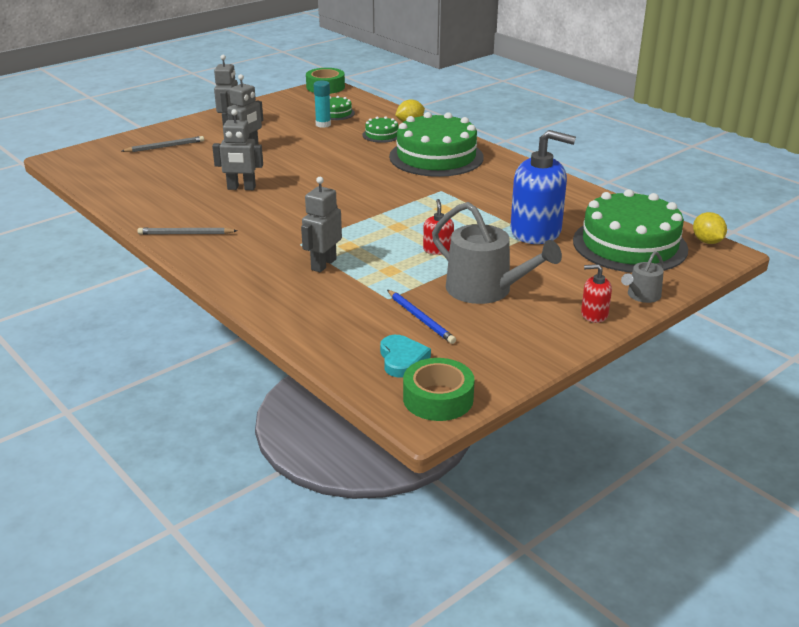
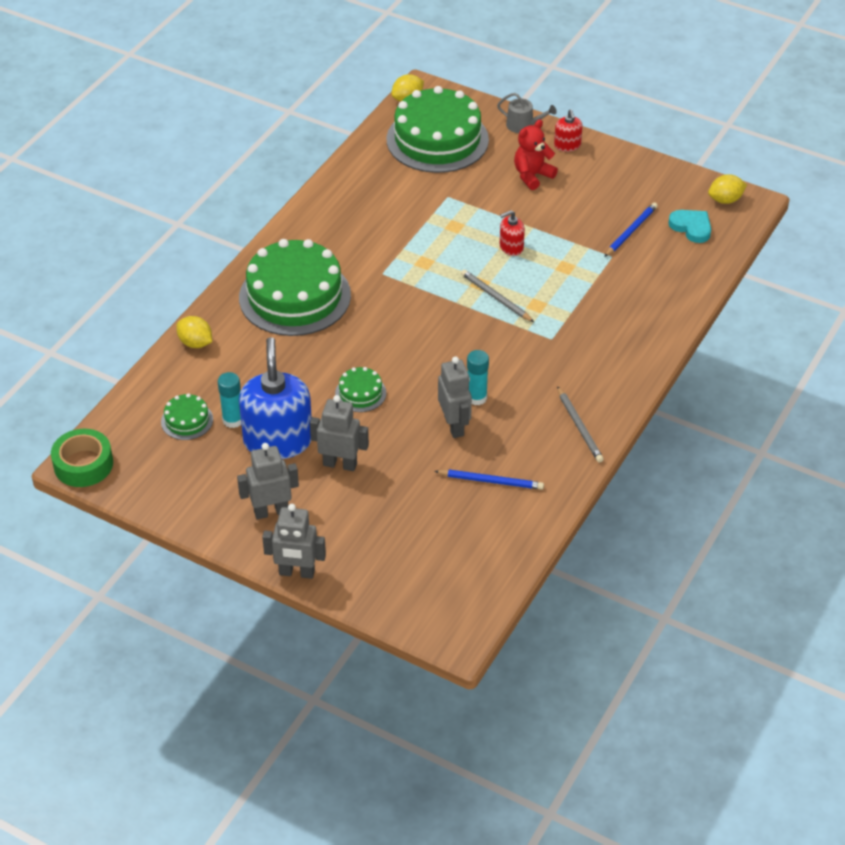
camera: 110 degrees left, 15 degrees up
(165, 147) = (372, 546): grey pencil -> grey pencil (495, 298)
(172, 191) = (491, 481): none -> blue pencil
(262, 201) = (476, 397): none -> turquoise glue stick
(323, 264) = (580, 310): grey robot -> grey robot (297, 573)
(381, 135) = (246, 357): green cake -> green cake (360, 393)
(402, 359) = (691, 227): turquoise heart -> turquoise heart turned 75 degrees clockwise
(438, 398) = (725, 200): green tape -> yellow lemon
(485, 290) = (564, 206): grey watering can -> none
(536, 231) = (441, 195): blue soap dispenser -> blue soap dispenser (278, 440)
(546, 282) = (532, 176): none -> red teddy bear

